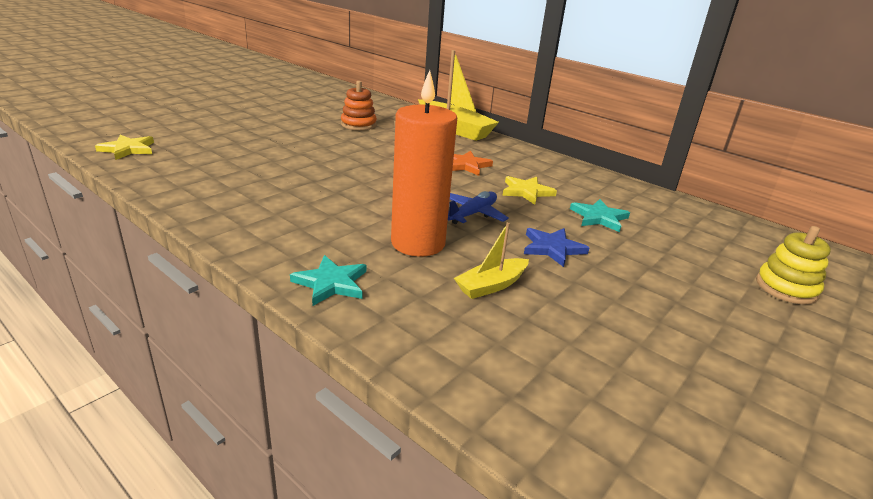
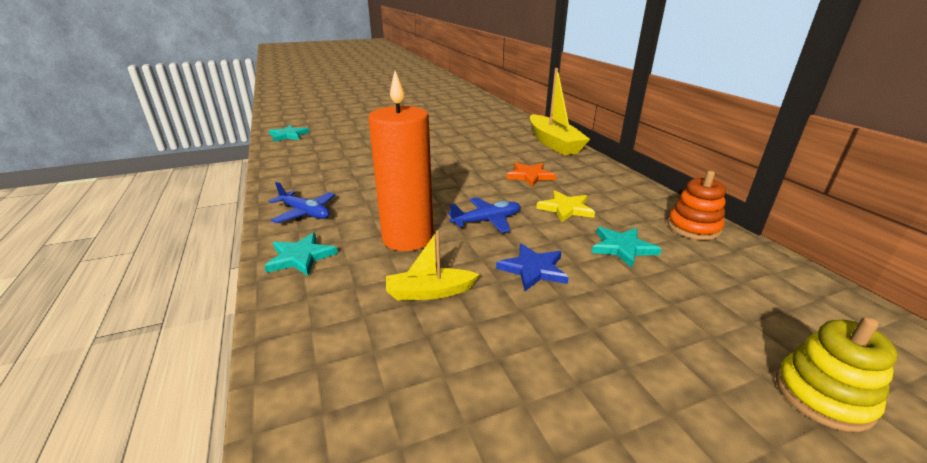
camera: 30 degrees right, 0 degrees up
(128, 149) = (288, 135): yellow star -> turquoise star
(276, 238) = (305, 213): none -> blue plane
(358, 125) = (470, 132): orange stacking toy -> orange stacking toy (693, 227)

